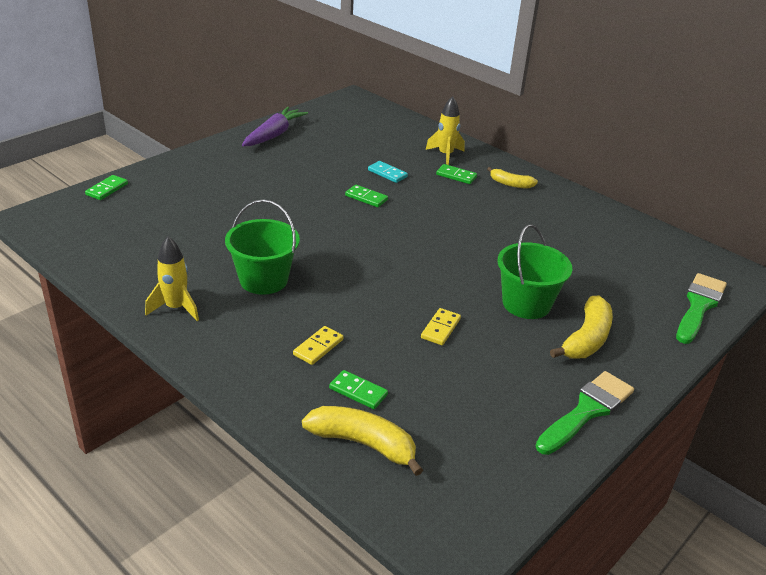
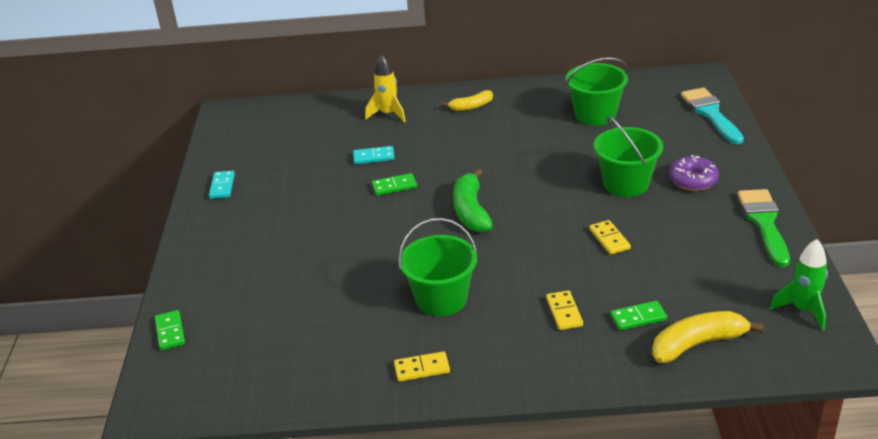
camera: 40 degrees left, 0 degrees up
(176, 308) = (422, 368): yellow rocket -> yellow domino
(274, 135) = (222, 186): purple carrot -> turquoise domino
(383, 244) = (471, 211): none -> green banana
(456, 176) = (425, 125): green domino -> none
(491, 494) = (803, 310): none -> green rocket
(586, 339) = (693, 180): yellow banana -> purple donut
(595, 245) = (595, 114): none -> green bucket
(699, 306) = (710, 114): green brush -> turquoise brush

